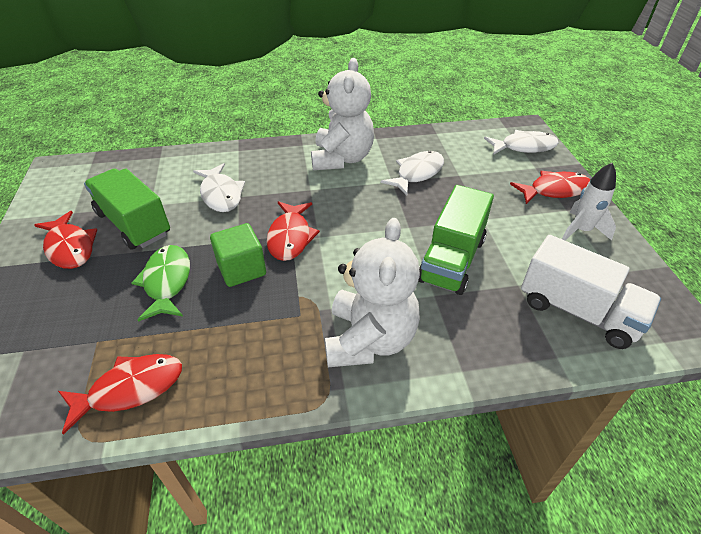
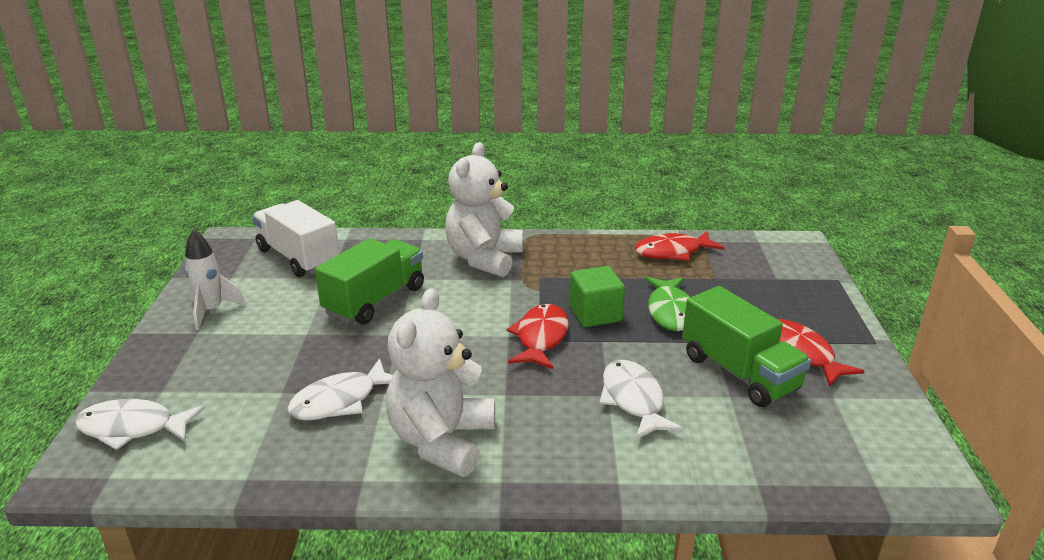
camera: 170 degrees left, 15 degrees down
(554, 190) = (180, 356): red fish -> none

